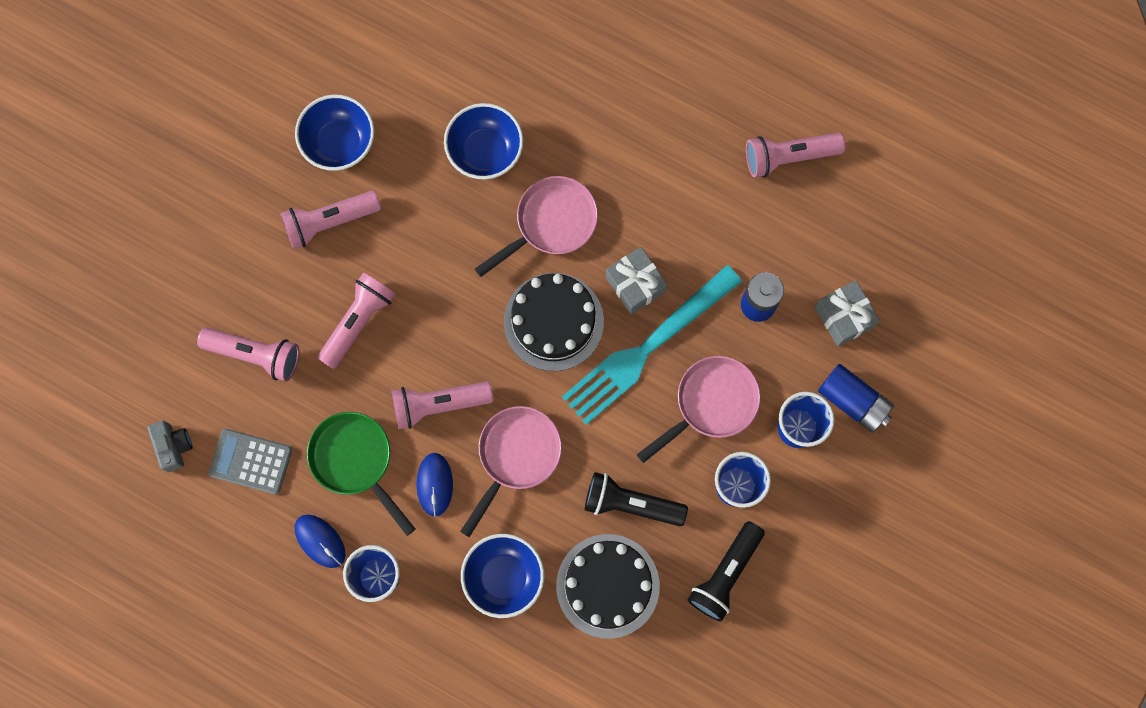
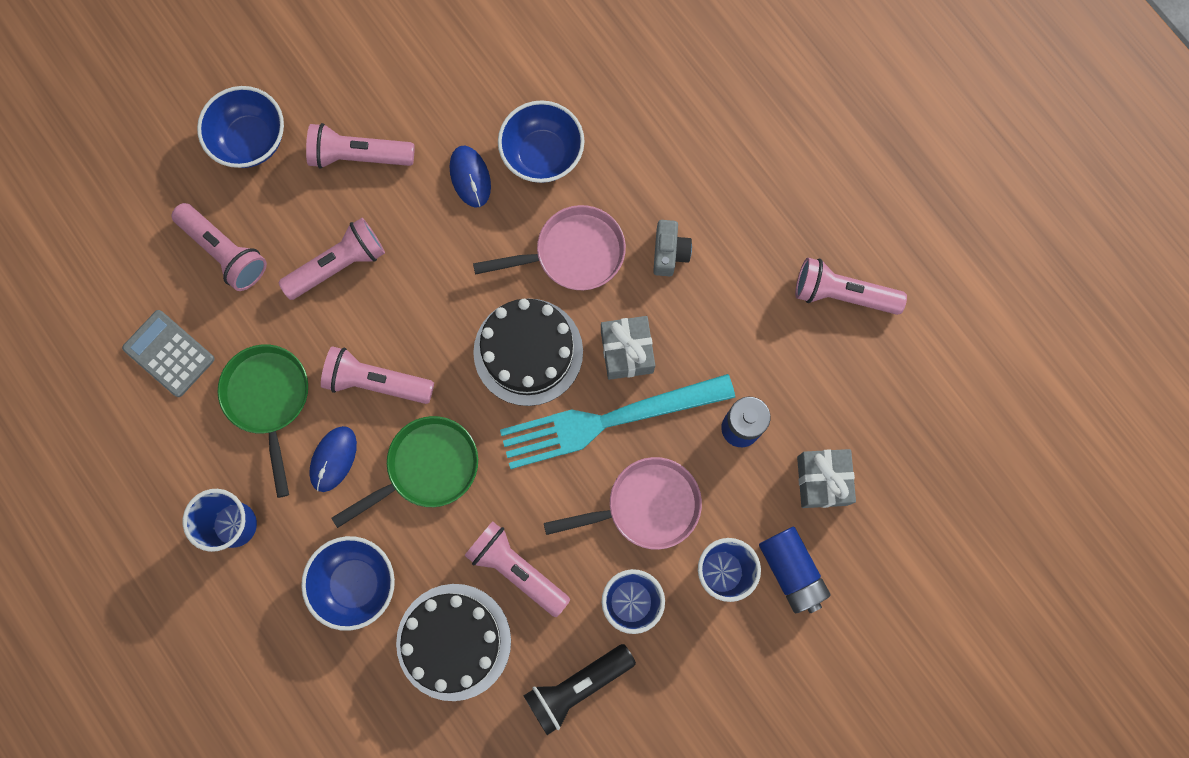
camera: 25 degrees right, 0 degrees up
(174, 446) = (104, 305): grey camera -> grey camera (669, 253)
(320, 541) = (196, 462): blue mouse -> blue mouse (470, 177)
(339, 143) = (406, 84): blue bowl -> blue bowl (250, 140)
(516, 456) = (426, 468): pink pan -> green pan
(630, 504) = (516, 569): black flashlight -> pink flashlight

